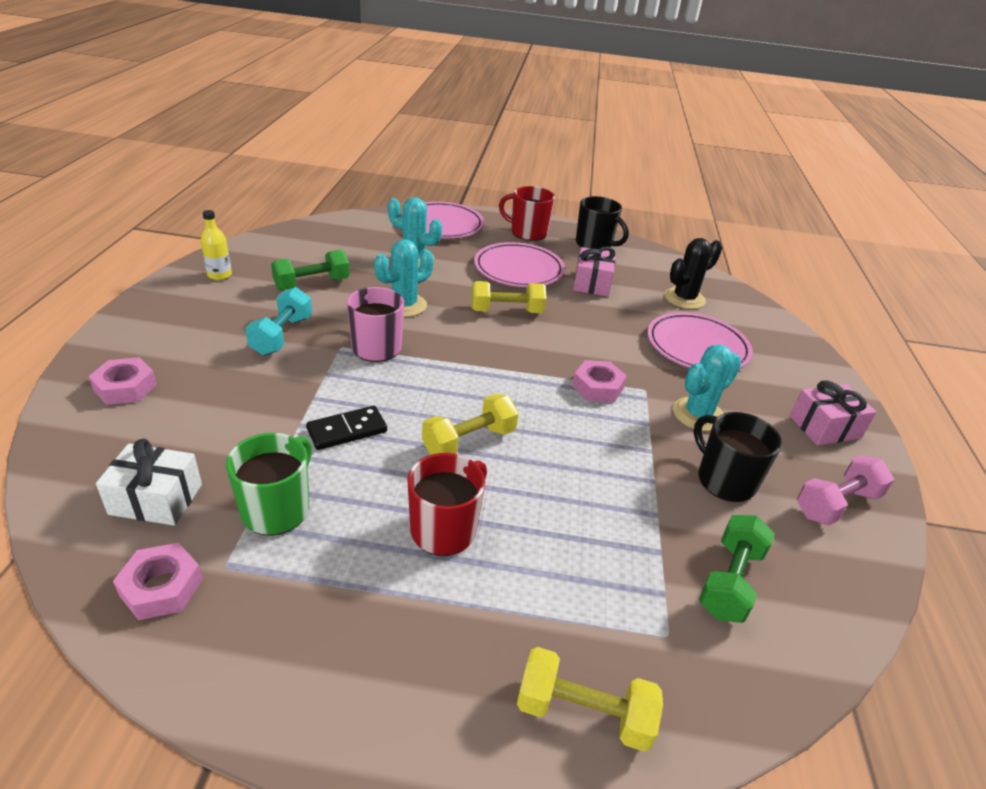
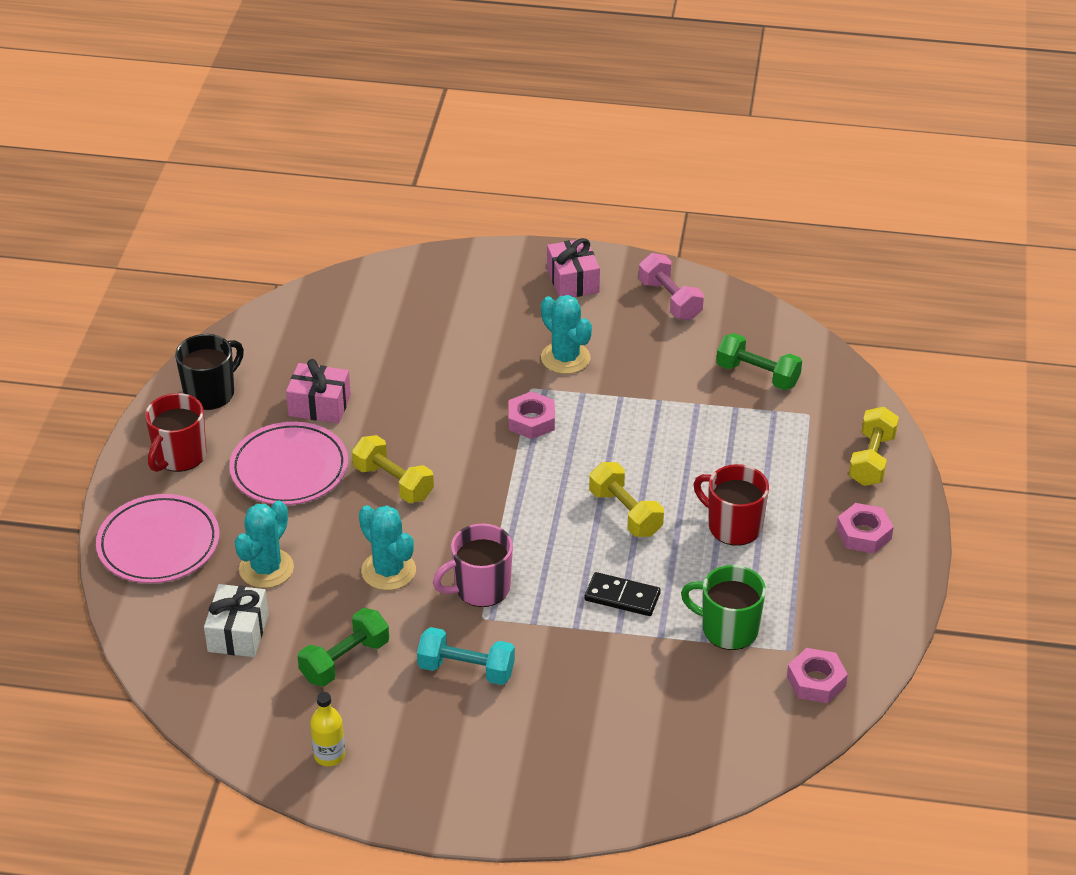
camera: 85 degrees left, 5 degrees up
(125, 387) = (578, 777): pink nut -> pink nut (863, 534)
(156, 499) = (729, 709): white gift -> white gift (238, 633)
(312, 284) = (345, 660): green dumbbell -> green dumbbell turned 75 degrees clockwise
(347, 430) = (622, 597): black domino -> black domino turned 45 degrees counterclockwise
(506, 311) = (393, 482): yellow dumbbell -> yellow dumbbell turned 45 degrees counterclockwise
(684, 298) = (349, 332): black cactus -> none
(697, 347) = (450, 339): pink plate -> none
(724, 480) = (651, 358): black mug -> none

